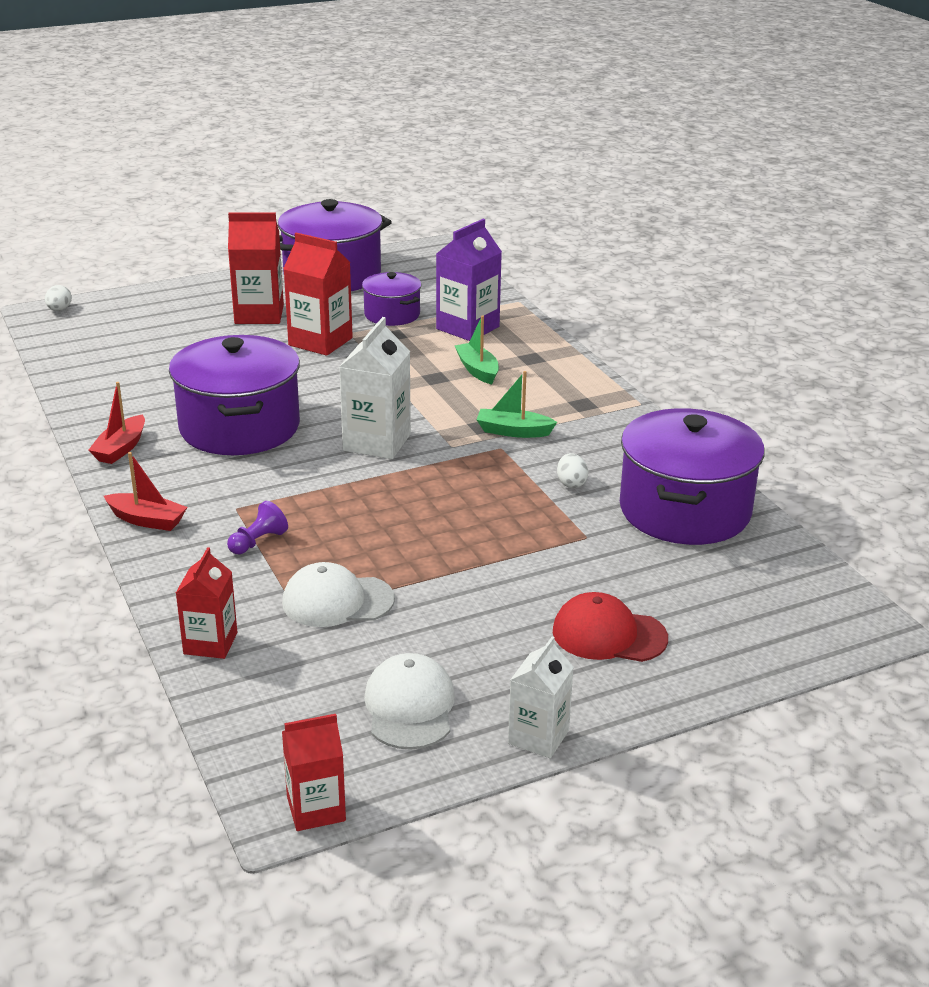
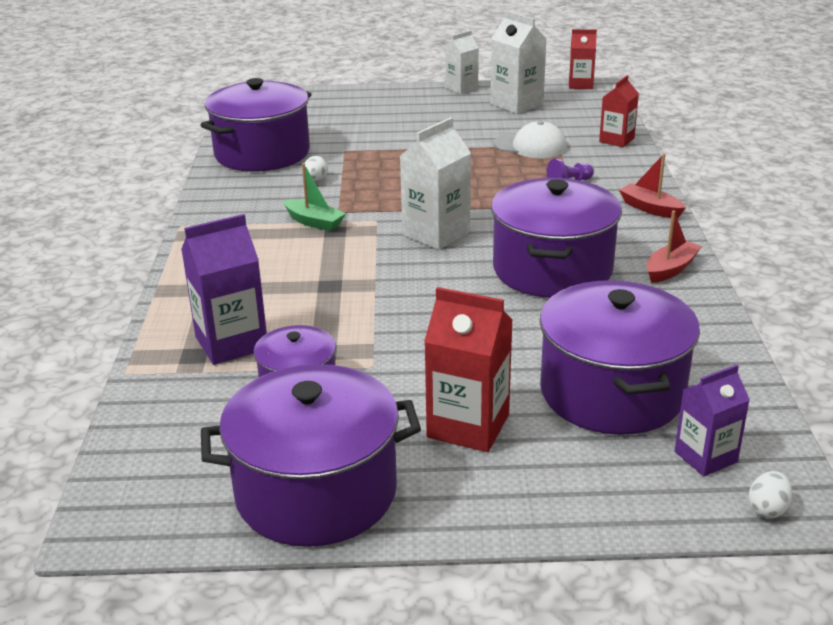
camera: 155 degrees left, 0 degrees up
(96, 325) = (705, 457): none -> purple carton
(164, 347) = (612, 392): none -> purple pot
(320, 342) = (415, 359): red carton -> none
(410, 707) = (516, 104): white cap -> white carton
(477, 370) = (280, 285): green boat -> none
(608, 635) = (386, 111): red cap -> none

